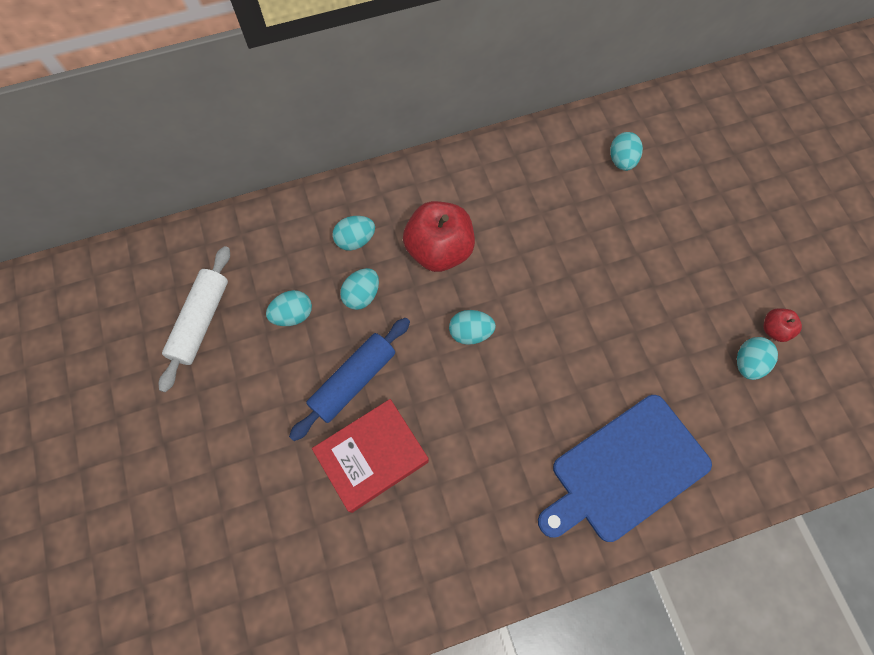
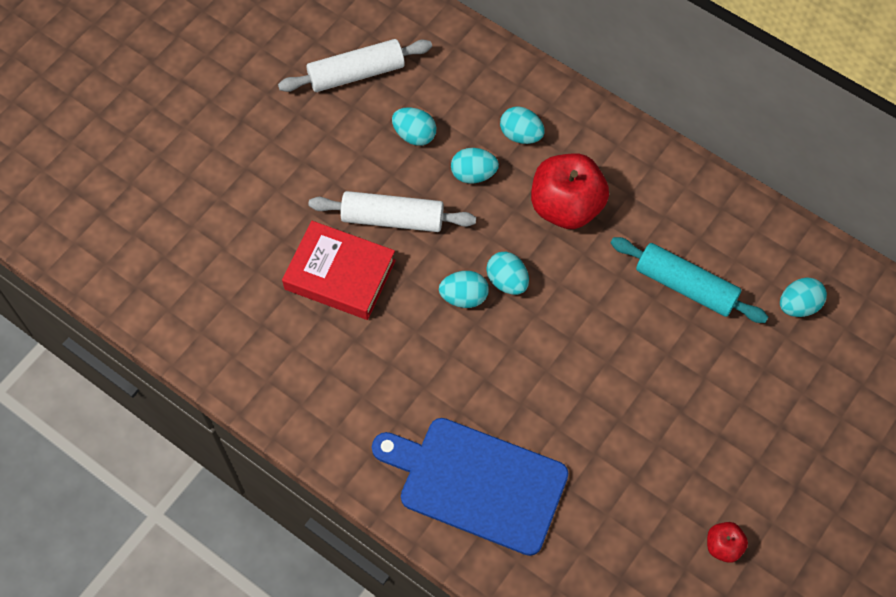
camera: 55 degrees right, 5 degrees down
(353, 381) = (392, 219): blue rolling pin -> white rolling pin
(559, 217) = (685, 286): none -> turquoise rolling pin
(747, 363) = (666, 538): turquoise egg -> turquoise egg (464, 297)

